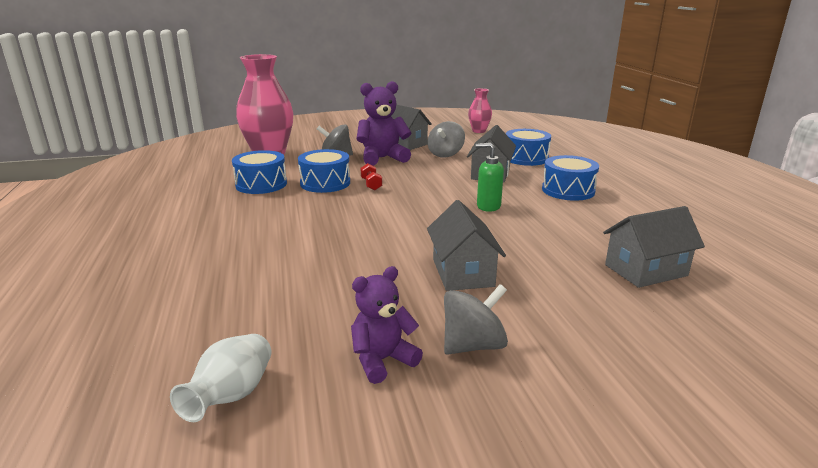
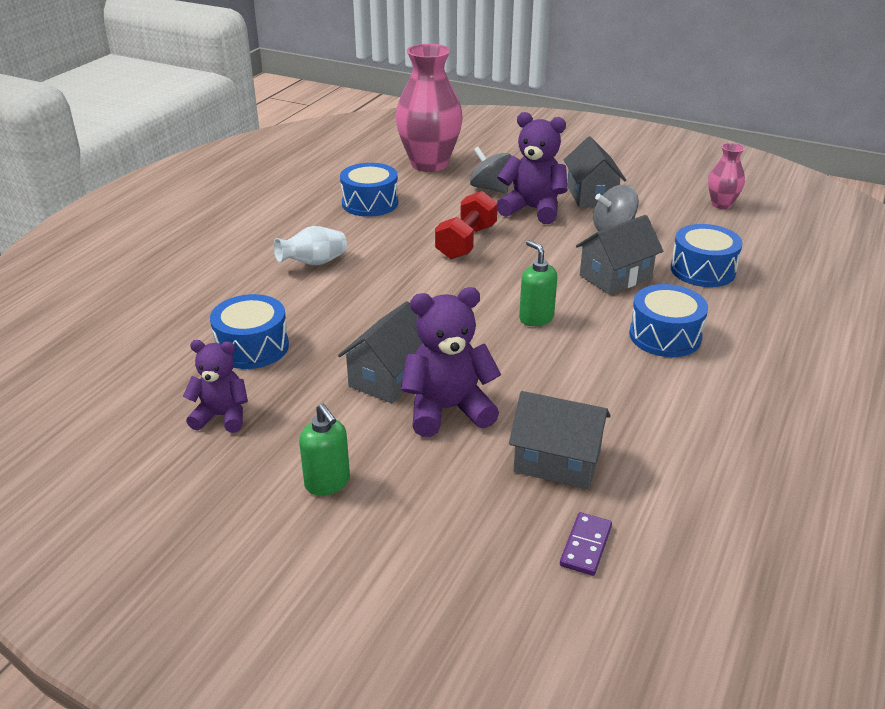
camera: 40 degrees right, 10 degrees up
(231, 396) = (113, 390): white vase -> white vase (314, 263)
(325, 183) = (426, 223): blue drum -> blue drum (252, 347)
(371, 184) = (466, 242): red dumbbell -> red dumbbell, size x1.91
(473, 345) = (294, 440): grey spinning top -> none
(535, 273) = (448, 409): none -> purple teddy bear
(552, 359) = (327, 483): none -> green soap dispenser
(748, 305) = (585, 546): none -> purple domino

